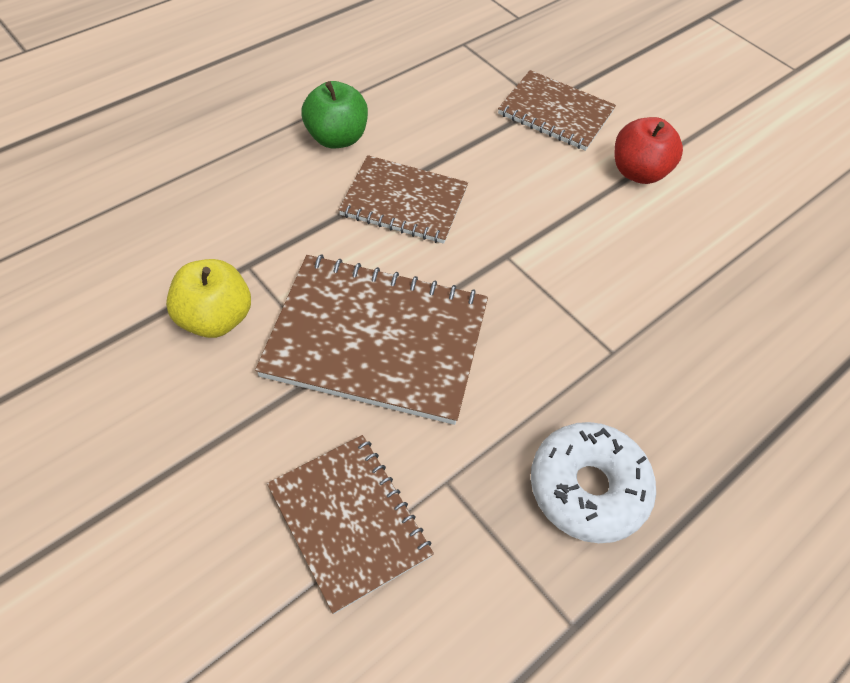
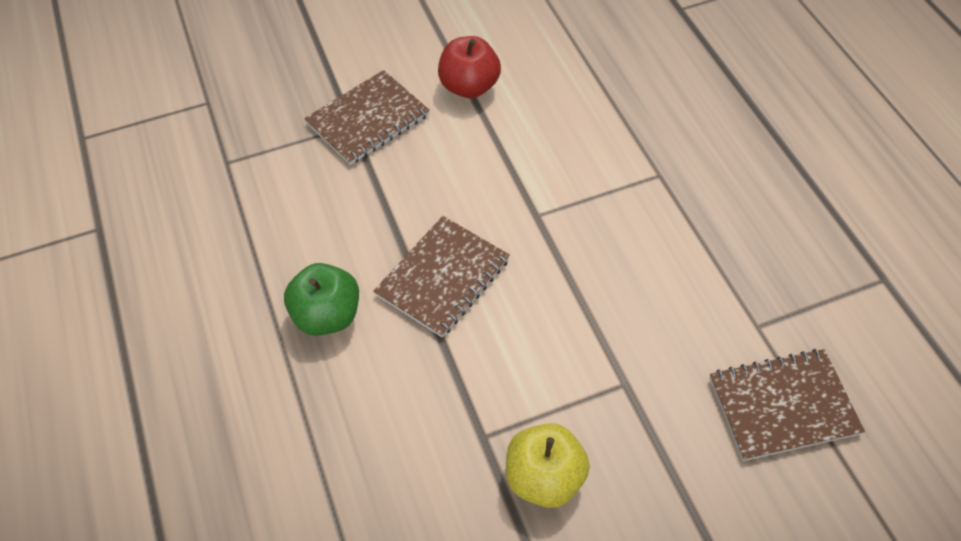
camera: 65 degrees left, 0 degrees up
(376, 340) = (605, 342): brown notebook -> none
(587, 488) = (779, 234): white donut -> none

